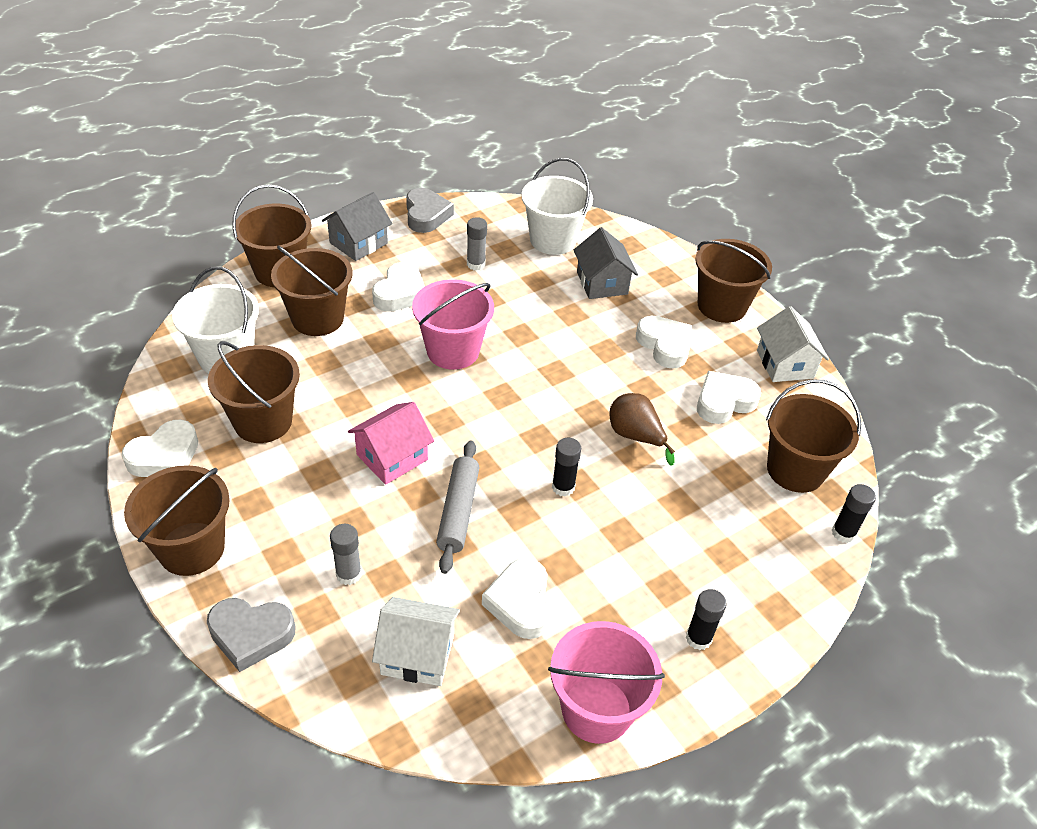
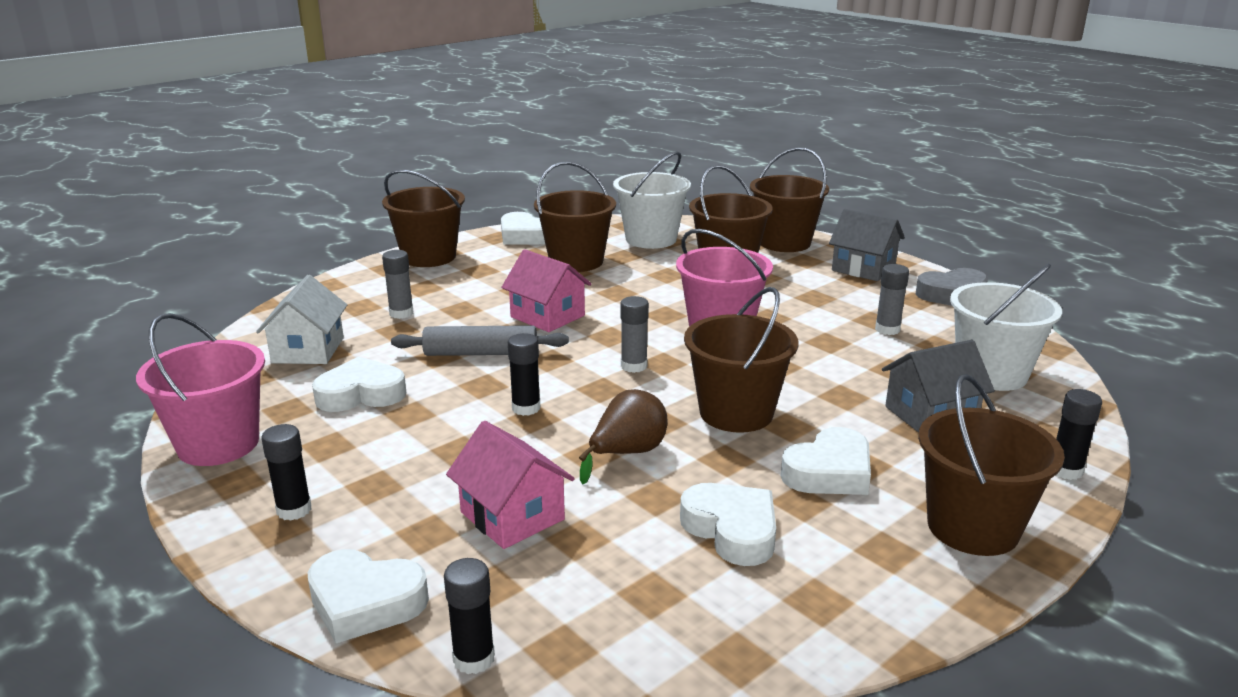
camera: 85 degrees right, 20 degrees down
(251, 635) = (341, 286): grey heart -> none
(400, 293) = (797, 296): white heart -> white heart (365, 602)
(505, 413) = (634, 366): none -> grey glue stick
(669, 253) = (1065, 470): none -> black glue stick
(708, 506) = (512, 516): none -> pink house
(785, 364) = (866, 601): white house -> none
(795, 470) = (605, 606): brown bucket -> brown bucket (736, 413)

